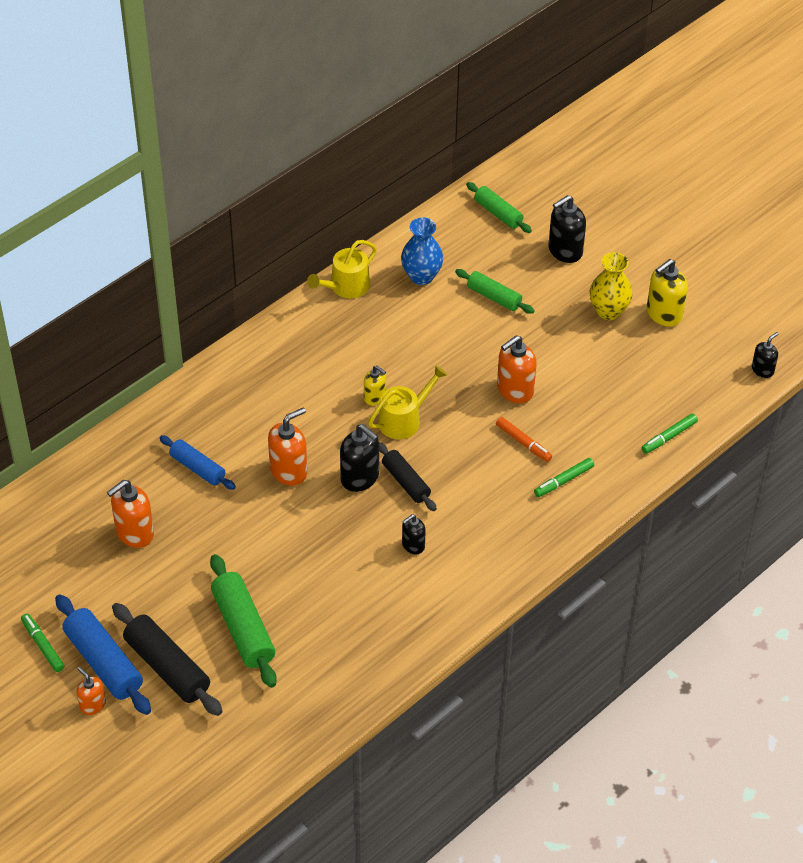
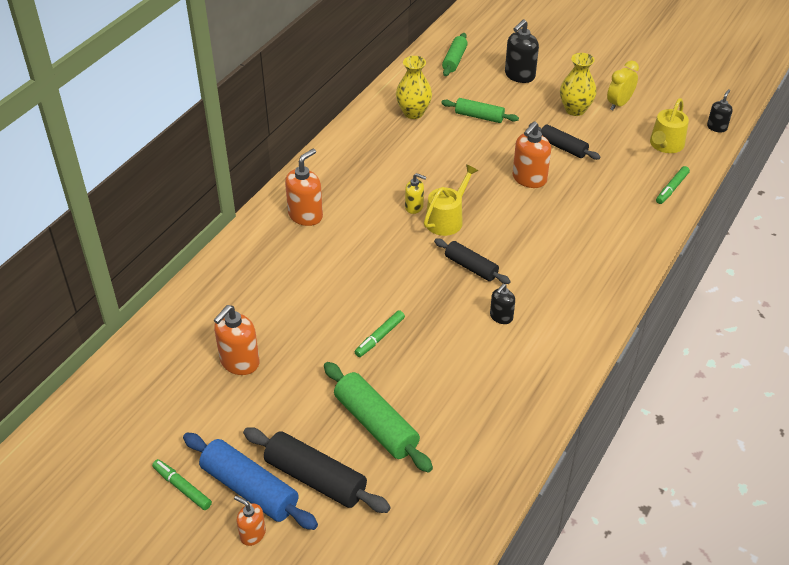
camera: 15 degrees left, 5 degrees down
(197, 468) = (279, 294): blue rolling pin -> none
(289, 471) = (363, 279): orange soap dispenser -> orange soap dispenser (305, 215)
(346, 287) = (354, 131): yellow watering can -> yellow watering can (665, 145)
(360, 478) = (429, 272): black soap dispenser -> none
(421, 276) = (413, 113): blue vase -> yellow vase
(498, 213) = (454, 60): green rolling pin -> green rolling pin turned 75 degrees clockwise
(523, 443) = (556, 216): orange marker -> none
(563, 481) = (604, 238): green marker -> green marker (379, 337)
(571, 358) = (563, 147): none -> black rolling pin
(663, 314) = (619, 104): yellow soap dispenser -> yellow clock

